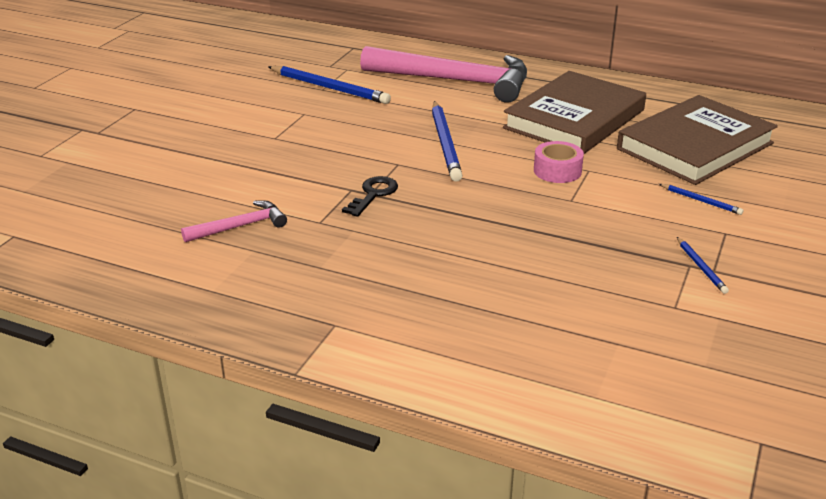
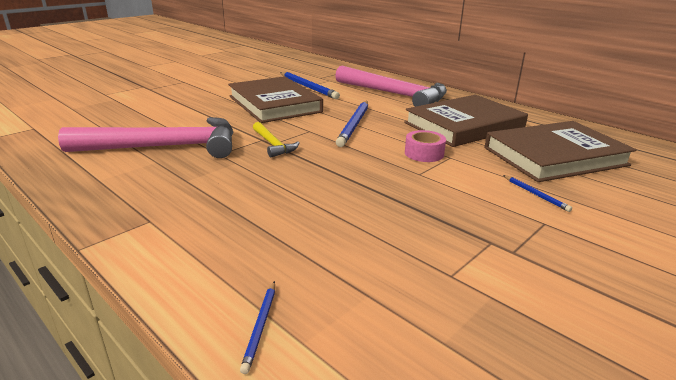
camera: 20 degrees right, 5 degrees down
(240, 226) = (165, 147): pink hammer -> pink hammer, size x2.18
(311, 128) = (274, 104): none -> brown book
(373, 194) = (273, 145): black key -> yellow hammer
(701, 267) = (501, 246): blue pencil -> blue pencil (260, 326)

